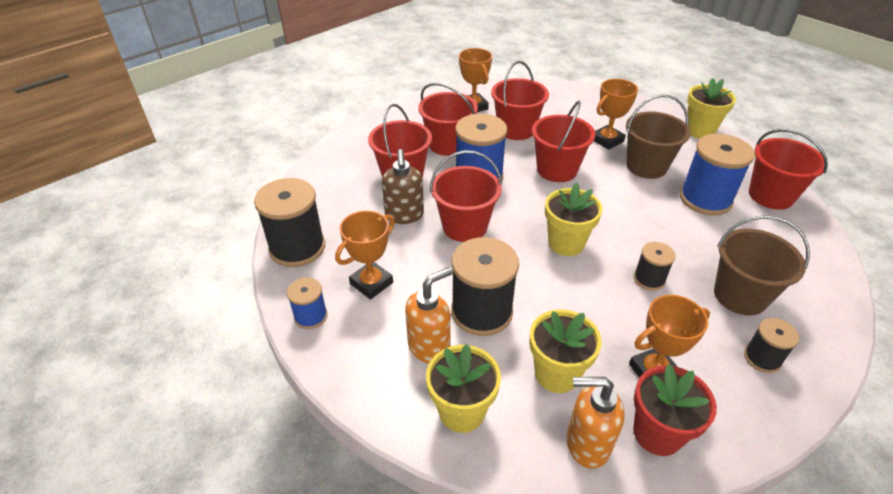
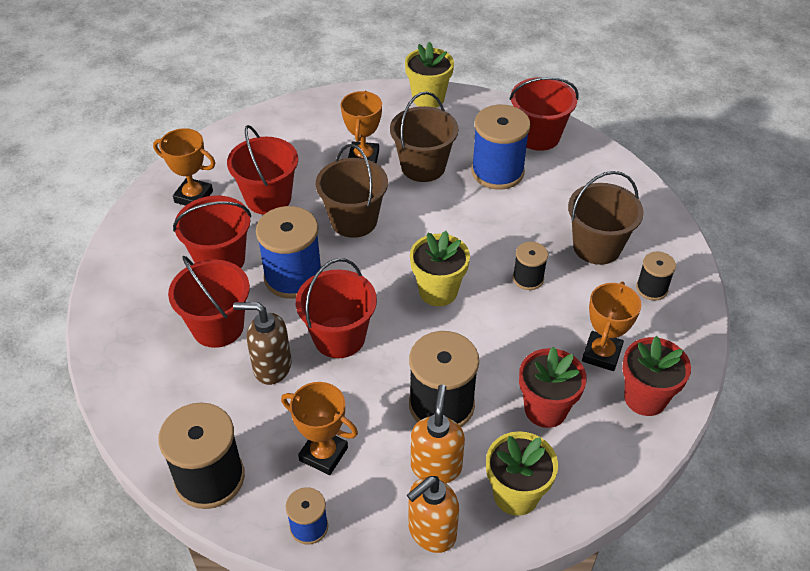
camera: 45 degrees left, 5 degrees up
(371, 283) = (323, 454): orange trophy -> orange trophy turned 60 degrees counterclockwise
(404, 215) = (271, 367): brown soap dispenser -> brown soap dispenser turned 150 degrees clockwise
(556, 374) = (545, 409): yellow flower pot -> red flower pot
(557, 170) = (354, 220): red bucket -> brown bucket
(586, 444) = (614, 443): orange soap dispenser -> orange soap dispenser (431, 532)

